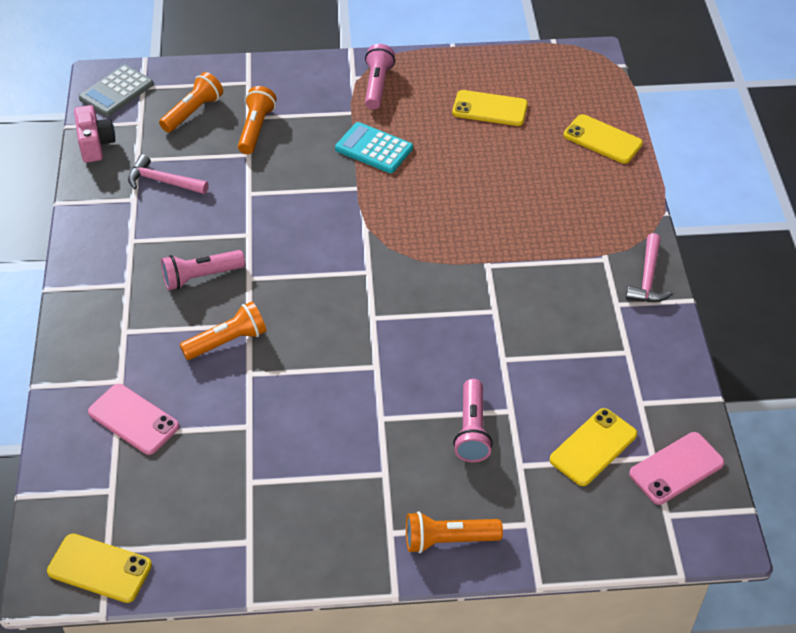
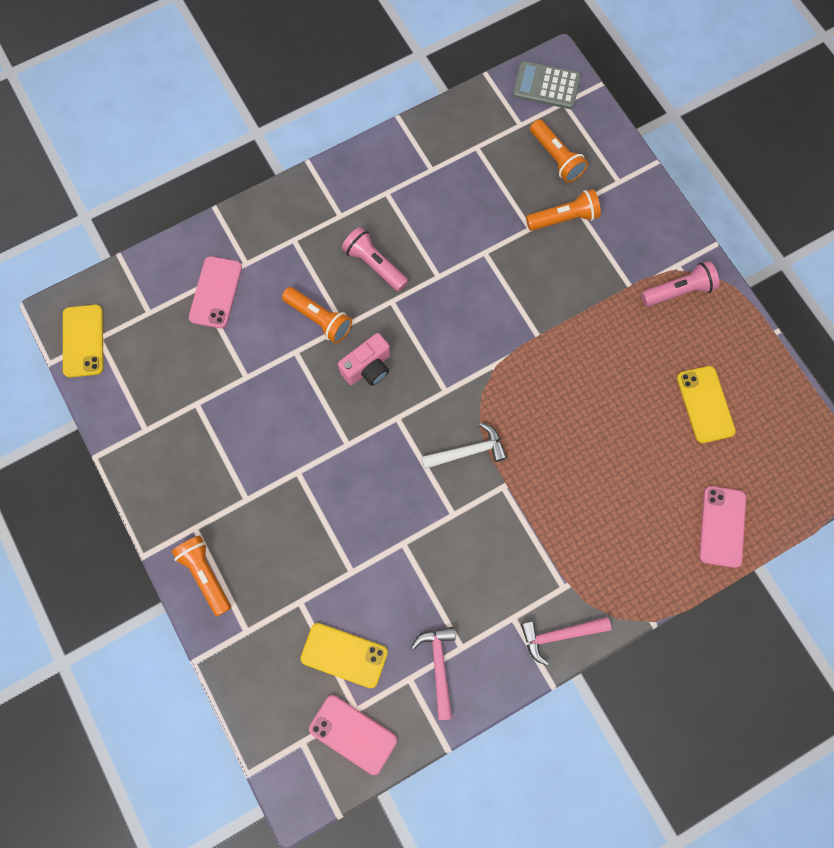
camera: 65 degrees right, 25 degrees up
(96, 144) = (476, 106): pink camera -> pink camera (368, 368)
(163, 181) = (462, 179): pink hammer -> pink hammer (438, 666)
(193, 112) = (556, 158): orange flashlight -> orange flashlight turned 45 degrees clockwise
(374, 148) = (594, 326): turquoise calculator -> none
(439, 277) = (468, 451): none -> white hammer
(472, 430) = (317, 549): pink flashlight -> none
(602, 139) = (722, 526): yellow phone -> pink phone

